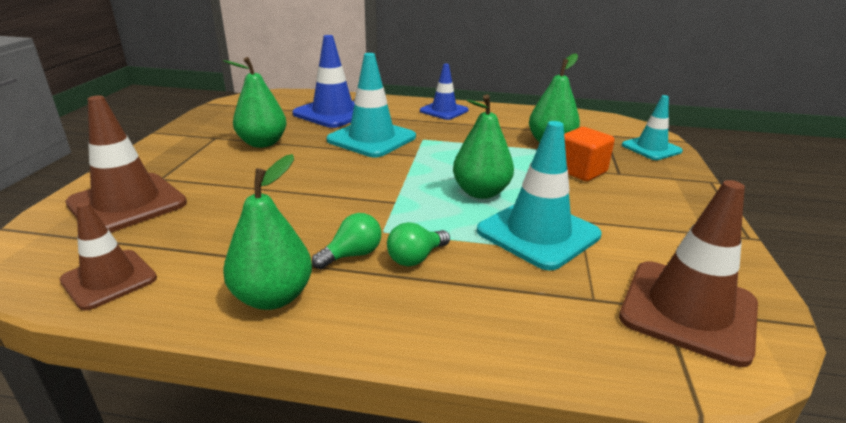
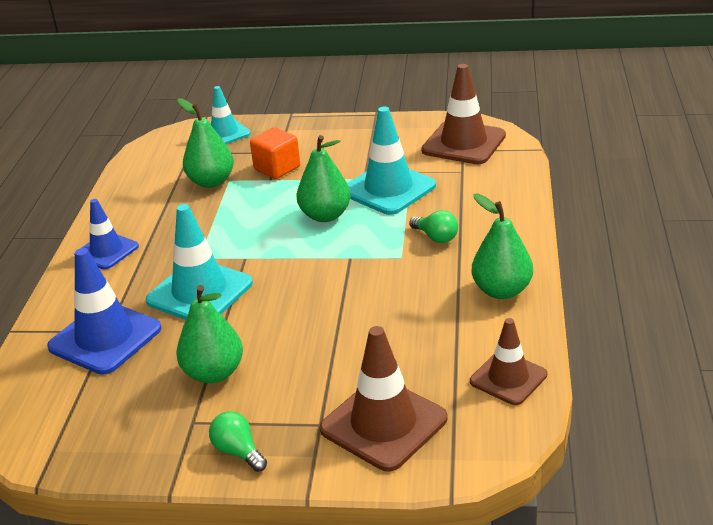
camera: 90 degrees left, 5 degrees up
(352, 255) = (440, 266): green light bulb -> green light bulb (238, 451)

